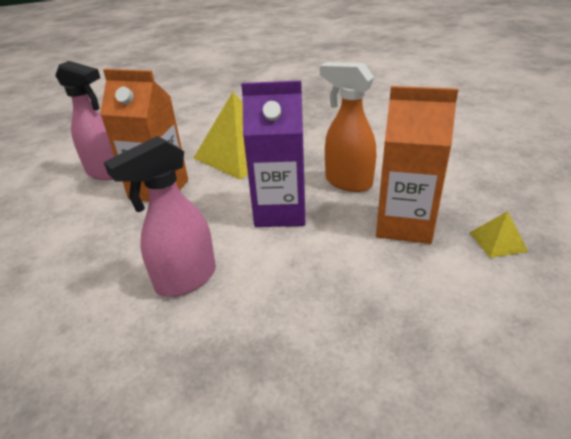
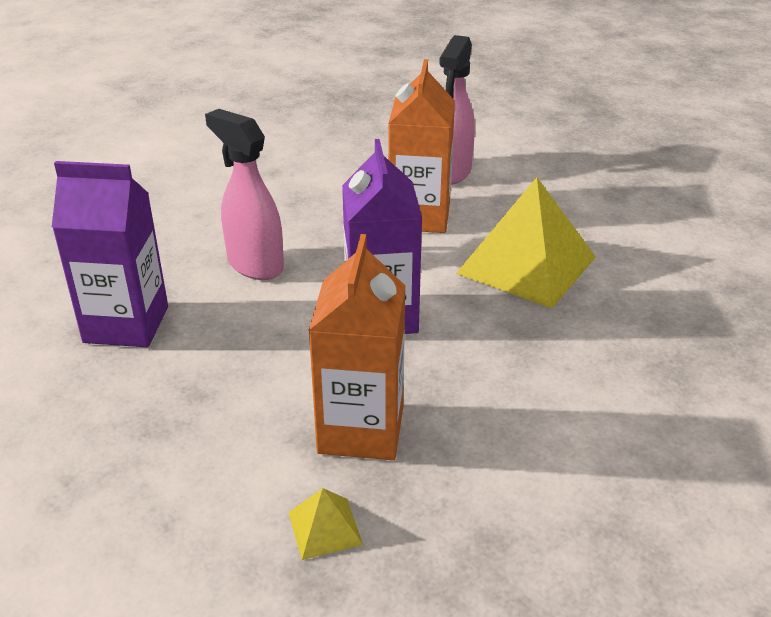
camera: 80 degrees right, 0 degrees up
(256, 378) = (126, 324): none -> purple carton
(347, 182) = (466, 373): orange spray bottle -> none

